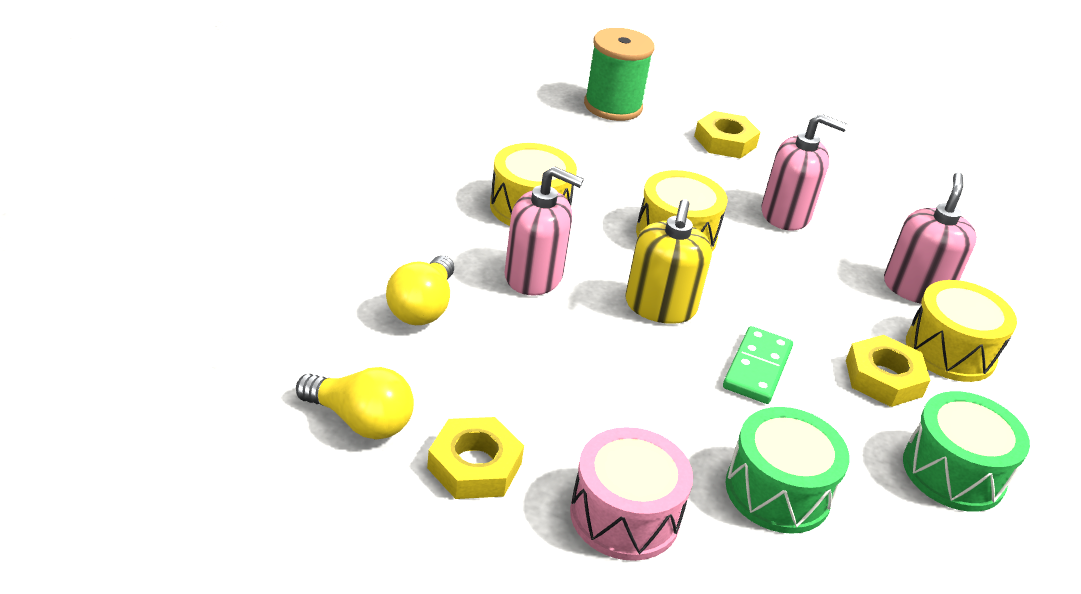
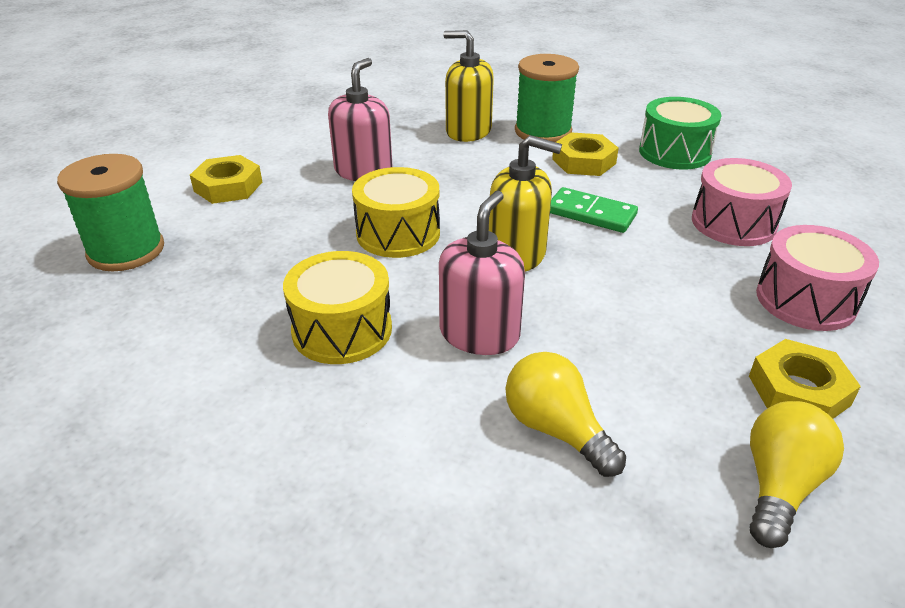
camera: 80 degrees left, 0 degrees up
(422, 307) = (556, 430): yellow light bulb -> yellow light bulb turned 150 degrees counterclockwise
(777, 491) = (733, 223): green drum -> pink drum
(916, 288) = (468, 131): pink soap dispenser -> yellow soap dispenser
(950, 351) = (543, 131): yellow drum -> green spool

